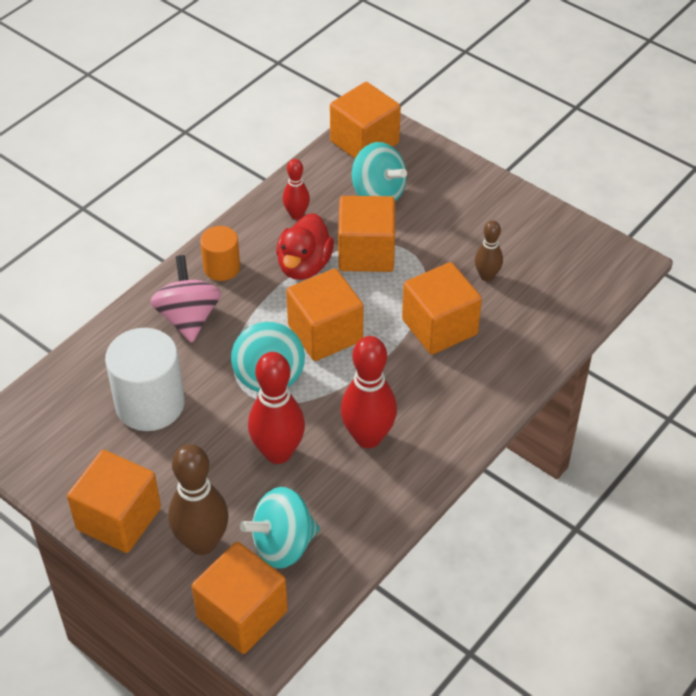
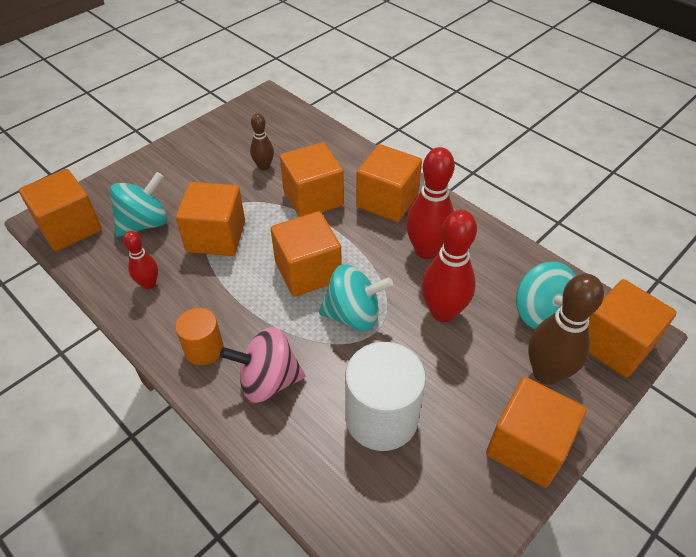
camera: 85 degrees left, 0 degrees up
(304, 266) = (220, 281): red duck -> none
(446, 397) = (387, 201): none -> orange cube

